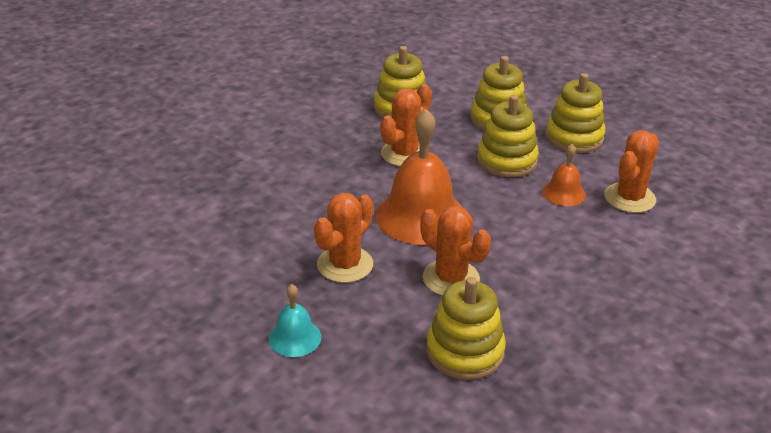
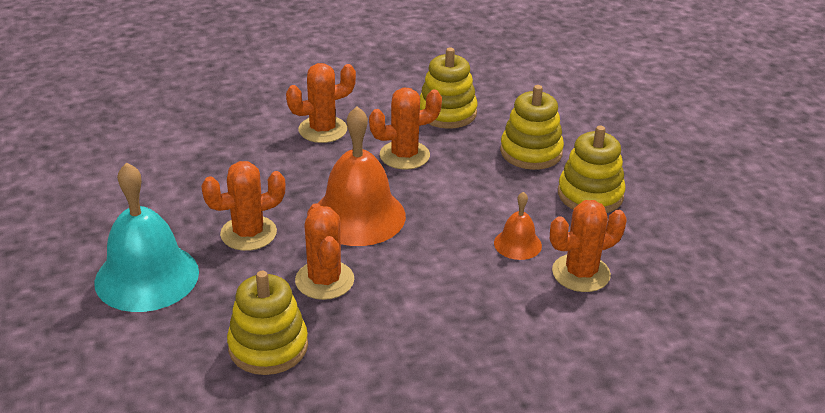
camera: 30 degrees right, 0 degrees up
(295, 337) = (147, 276): turquoise bell -> turquoise bell, size x2.03
(313, 155) = (322, 130): none -> orange cactus
(506, 160) = (495, 194): yellow stacking toy -> none

